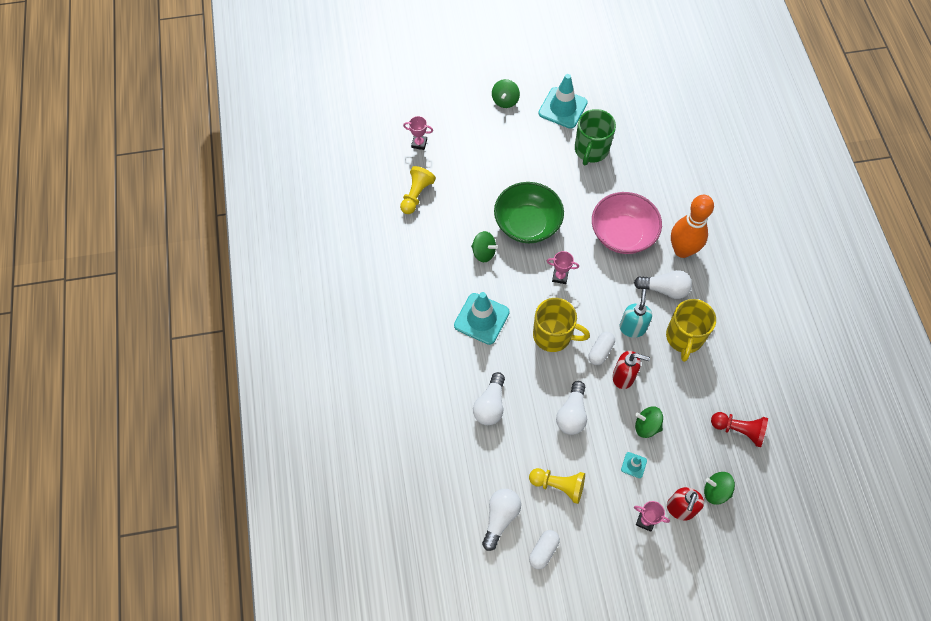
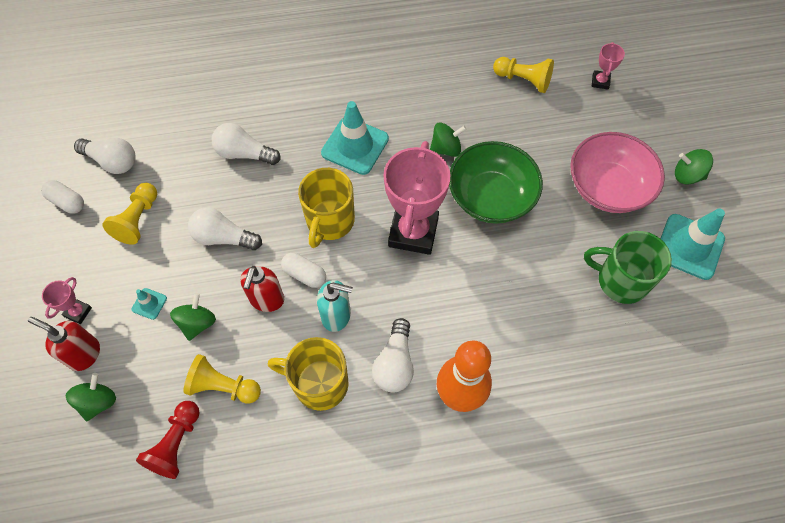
camera: 90 degrees right, 0 degrees up
(483, 252) = (446, 148): green spinning top -> green spinning top turned 135 degrees counterclockwise
(560, 276) = (413, 232): pink trophy -> pink trophy, size x2.27
(622, 234) = (482, 314): pink bowl -> pink bowl (608, 187)
(694, 402) = (223, 386): none -> yellow pawn

